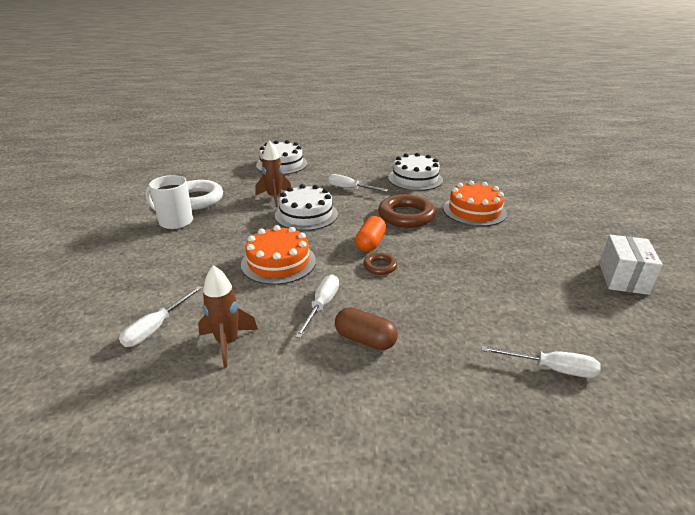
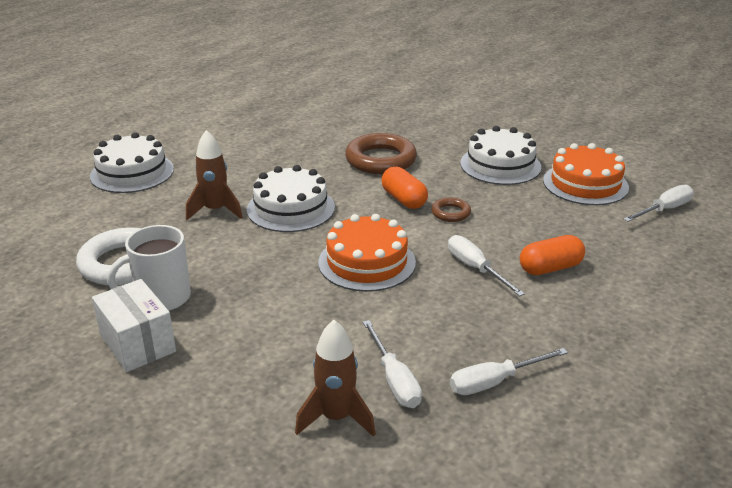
camera: 50 degrees left, 0 degrees up
(227, 342) = (473, 342): brown rocket -> brown rocket (336, 418)
(350, 188) = (274, 161): white screwdriver -> white screwdriver (494, 382)
(365, 339) = (550, 268): brown capsule -> orange capsule
(415, 179) = (314, 121): white cake -> white cake (500, 165)
(474, 211) = (423, 127): orange cake -> orange cake (585, 184)
(622, 278) = (598, 129): white box -> white box (138, 344)

